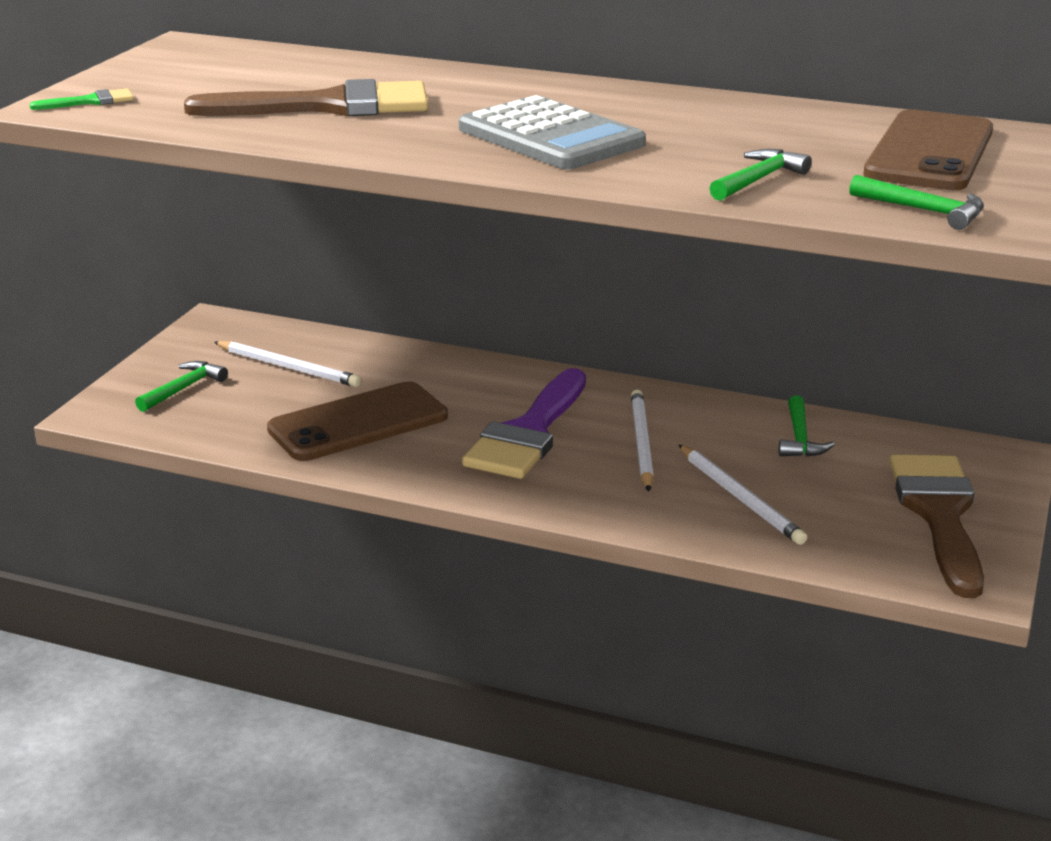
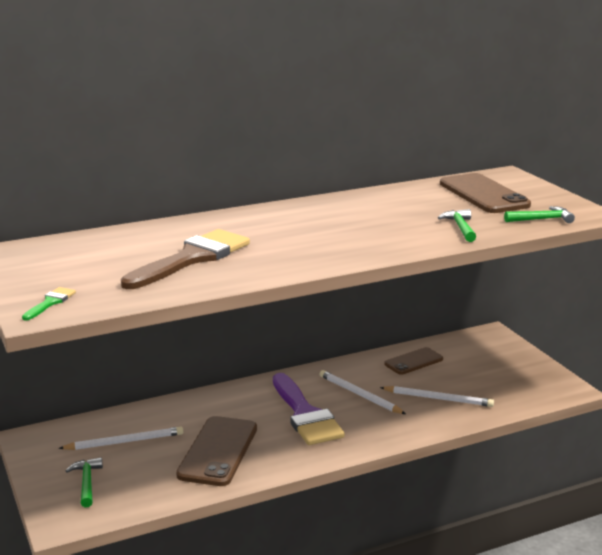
camera: 45 degrees left, 5 degrees down
(550, 137) = (334, 237): grey calculator -> none
(800, 438) = (413, 361): green hammer -> brown phone
(939, 515) = (512, 368): brown brush -> none

